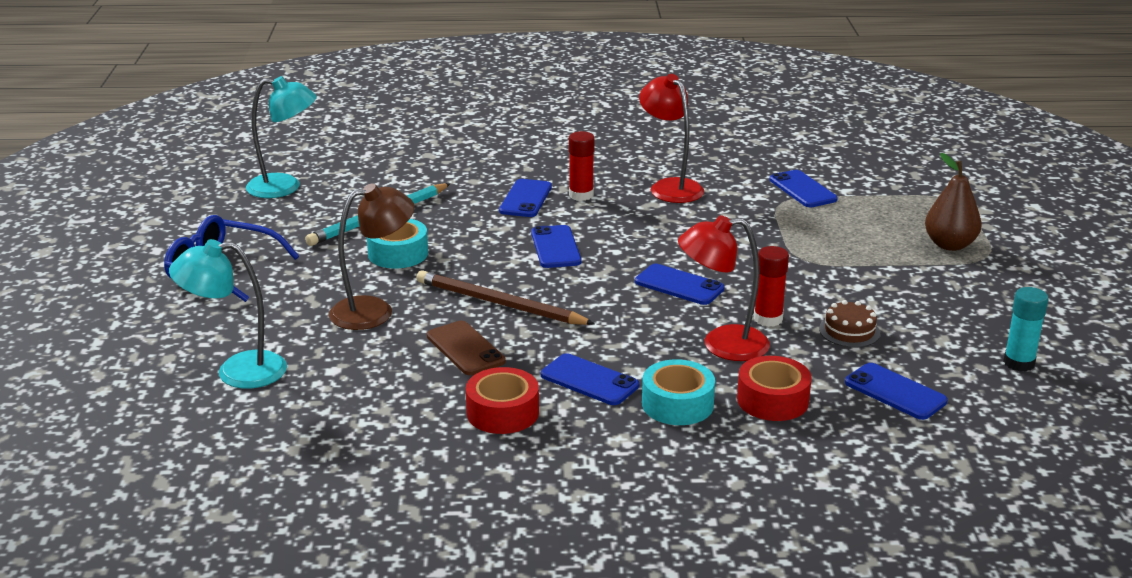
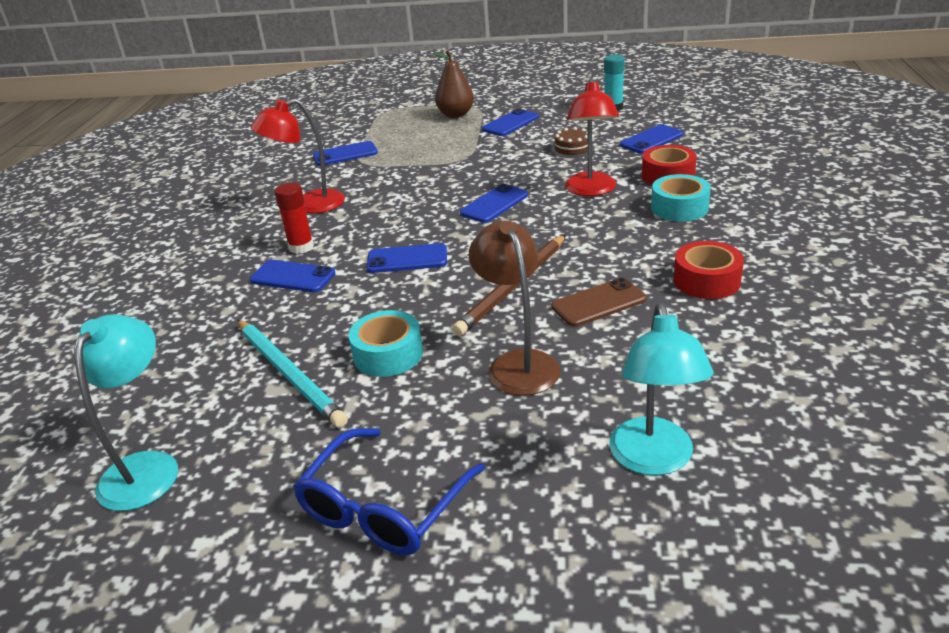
camera: 80 degrees left, 5 degrees up
(589, 380) = (649, 242): blue phone -> blue phone (510, 123)
(768, 319) = (553, 173): red glue stick -> none

